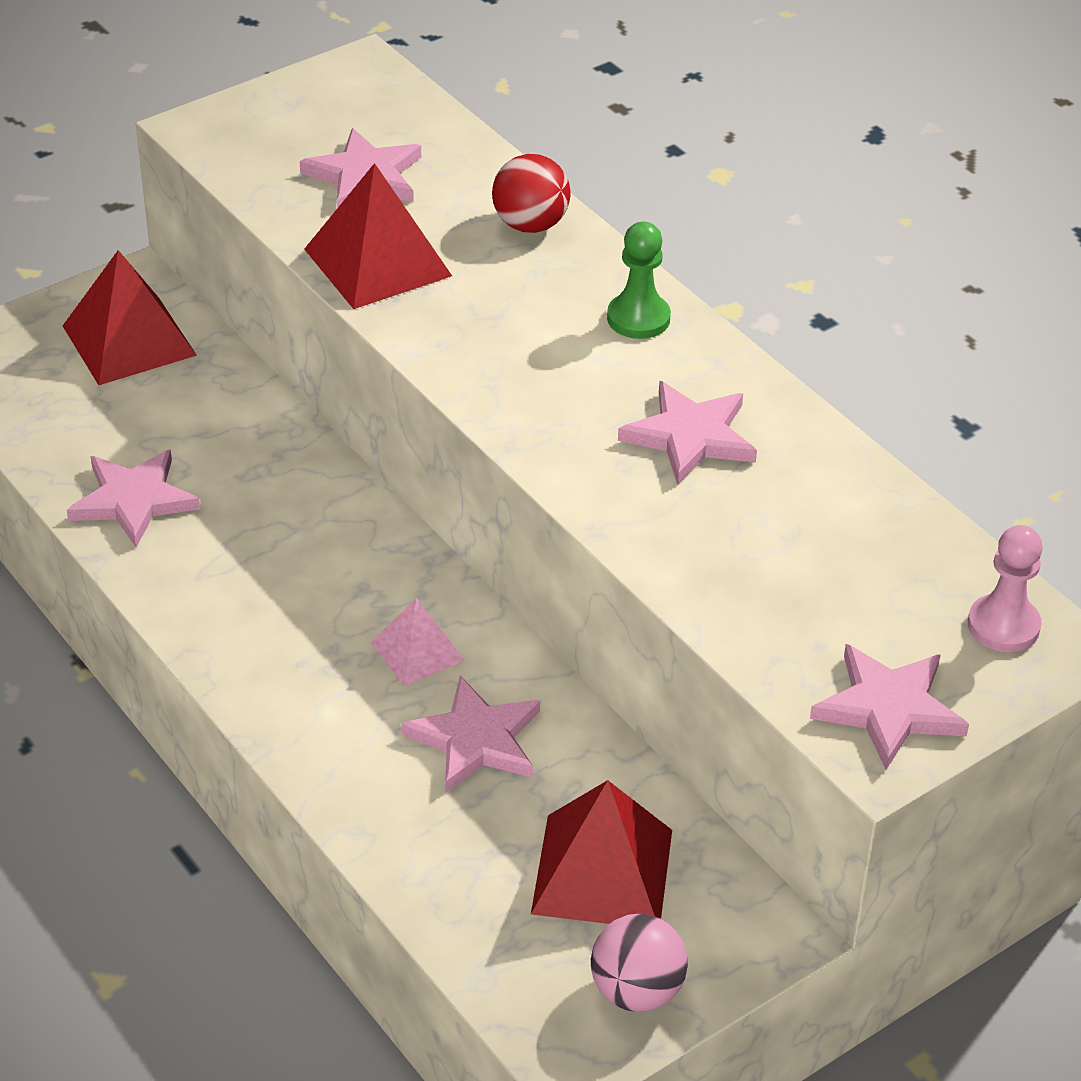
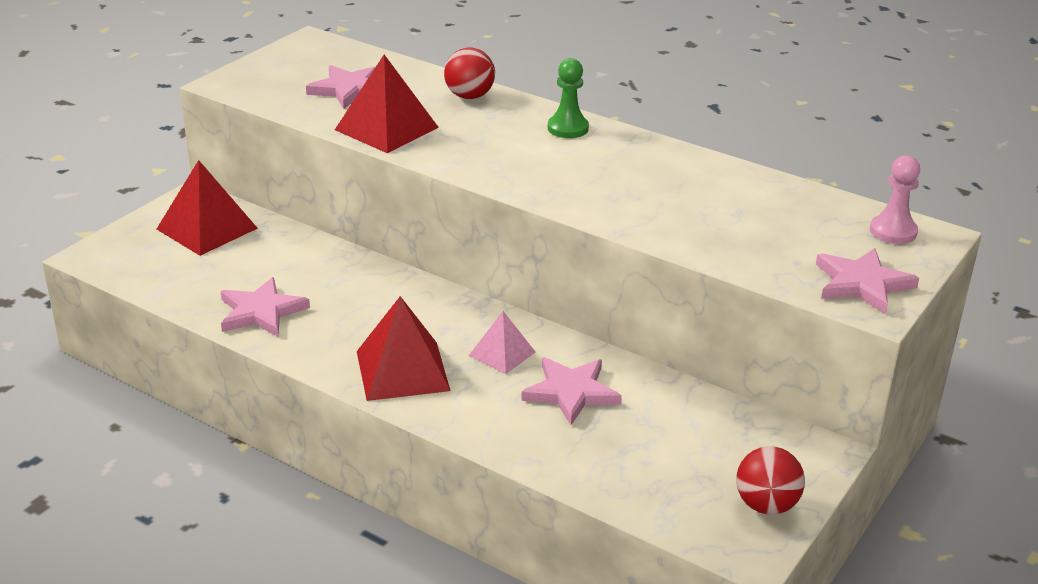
camera: 20 degrees left, 10 degrees down
(602, 871) = (699, 444): red pyramid -> red pyramid (402, 370)
(636, 991) = (766, 505): pink ball -> red ball
(690, 436) = (641, 177): pink star -> none

